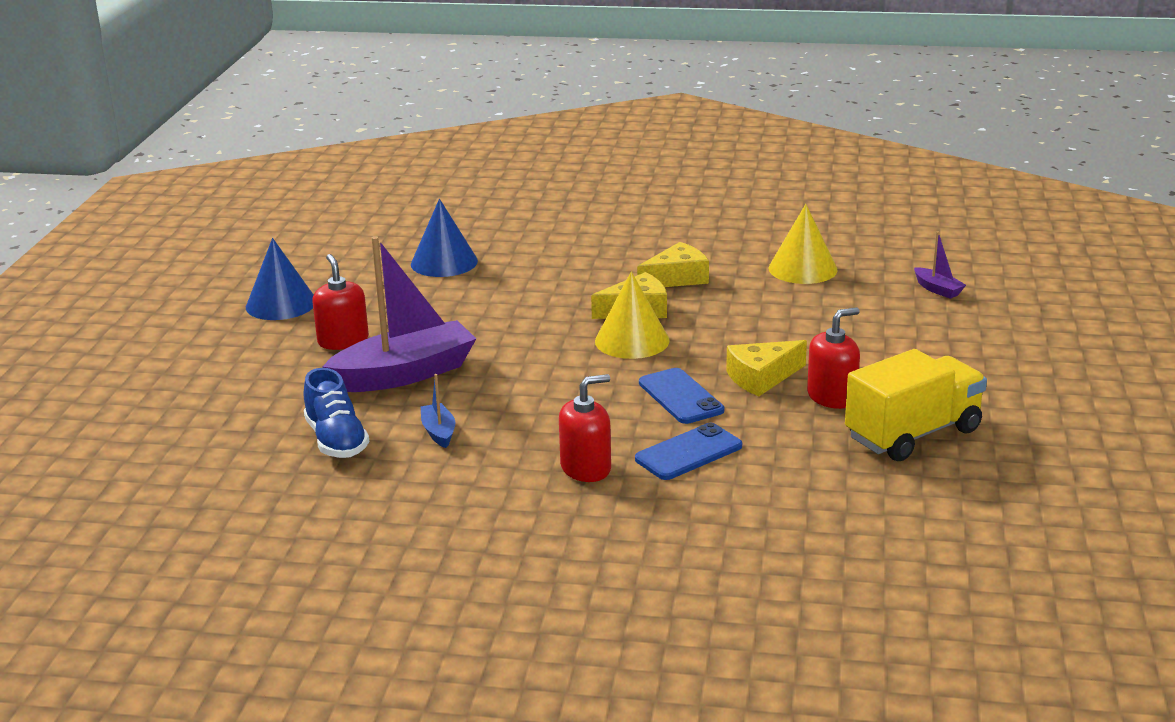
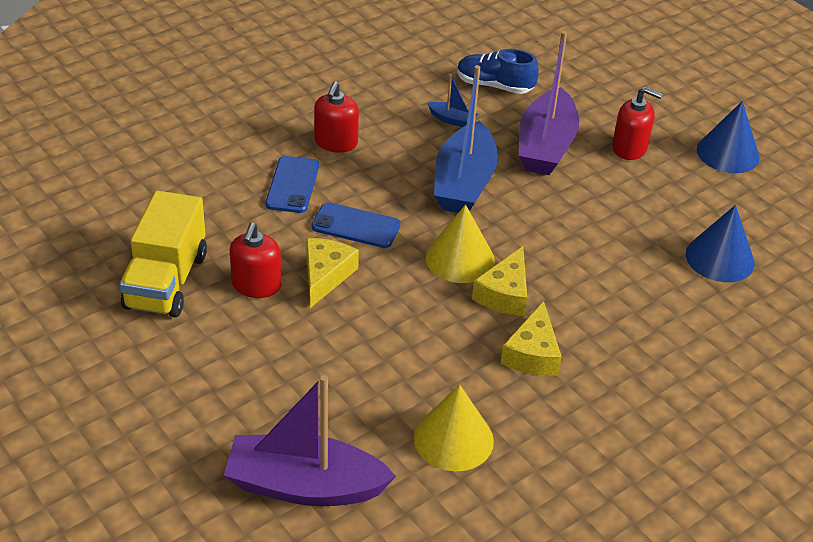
camera: 130 degrees right, 15 degrees up
(530, 382) = (464, 183): none -> blue boat
(937, 289) = (305, 486): purple boat -> purple boat, size x2.32

